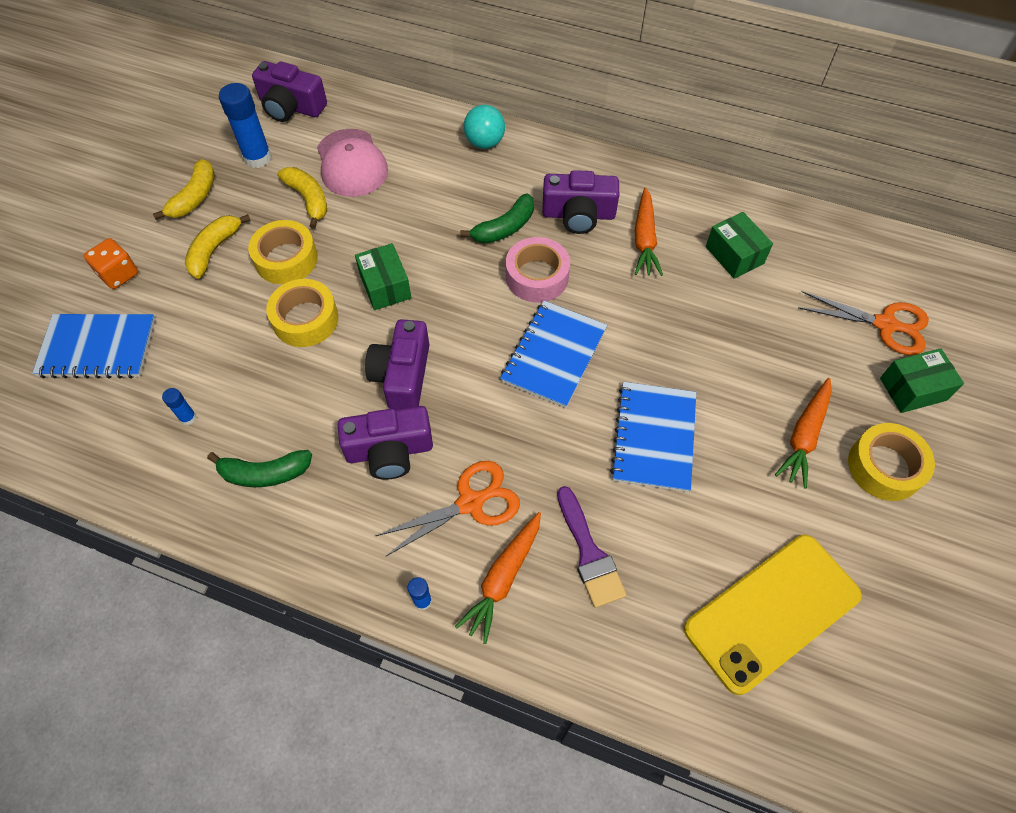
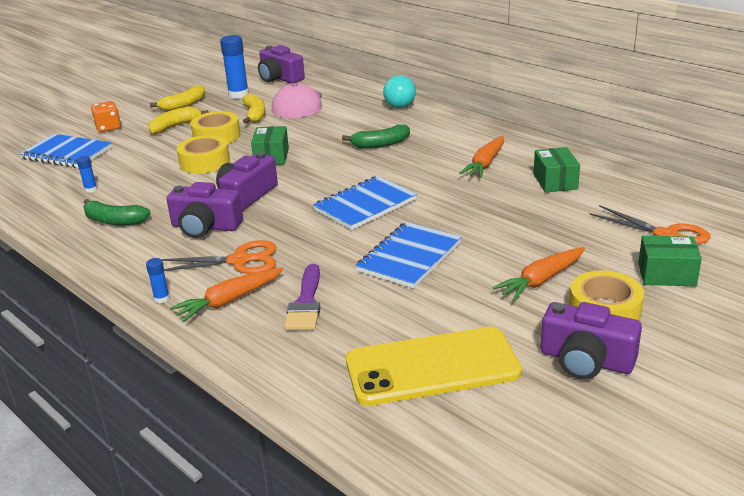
camera: 25 degrees right, 30 degrees down
(537, 276) = (385, 168): pink tape -> none
(578, 214) = (442, 146): purple camera -> purple camera (586, 360)

